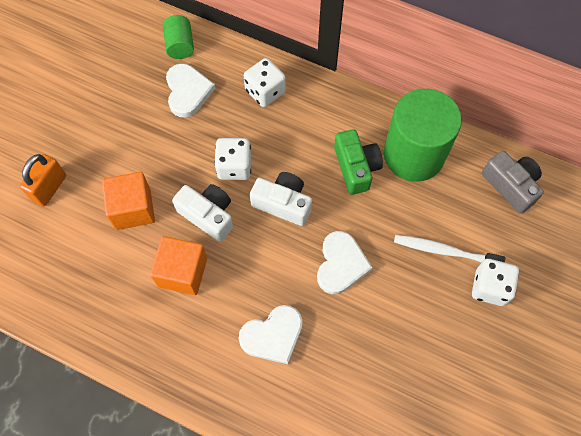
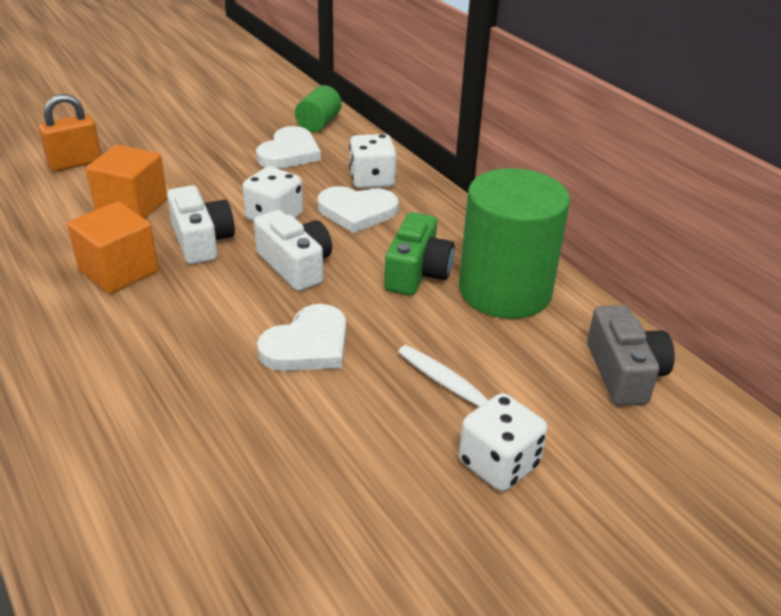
camera: 30 degrees right, 30 degrees down
(273, 335) = (149, 369): white heart -> white heart (357, 211)

